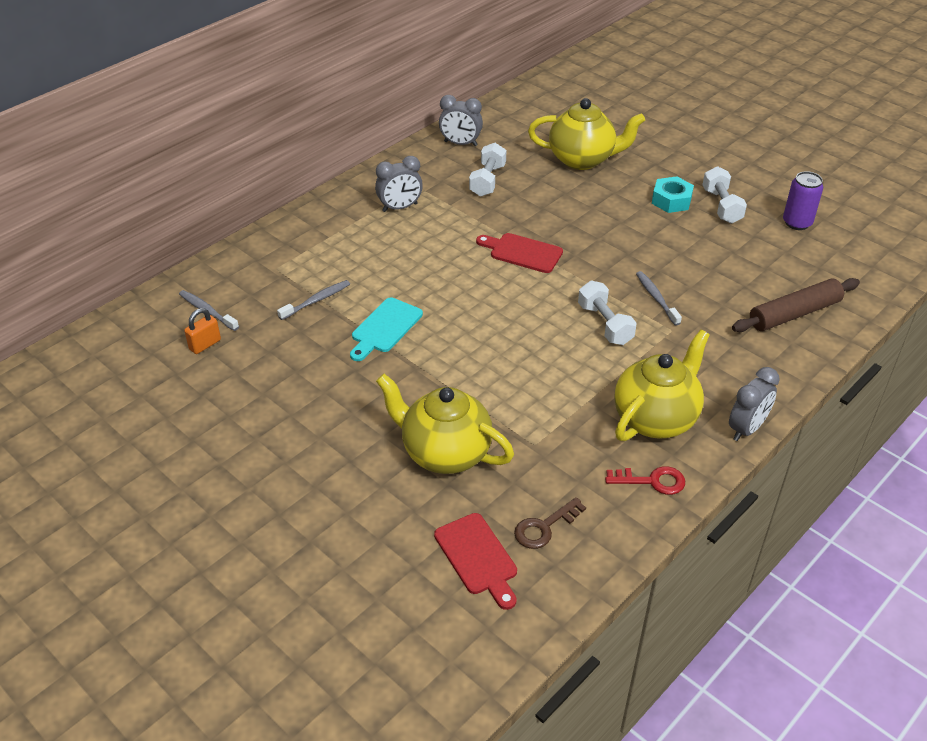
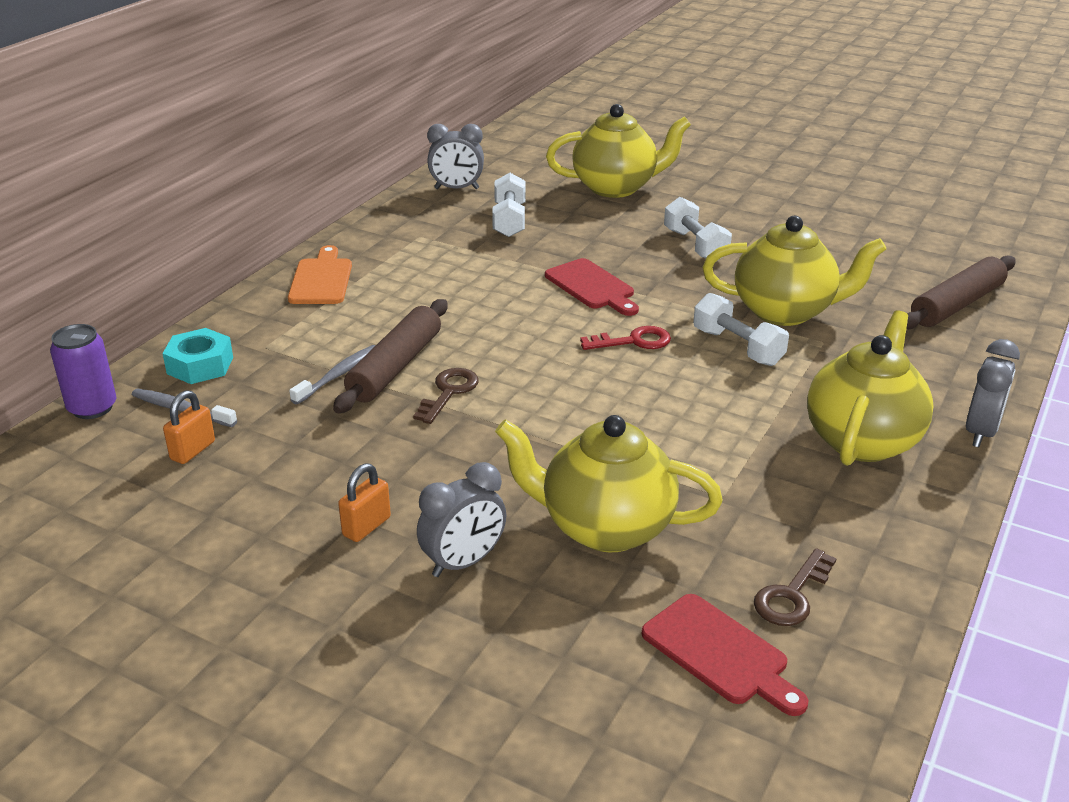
camera: 15 degrees left, 10 degrees down
(294, 422) = (366, 526): none -> orange padlock
(333, 215) = (321, 279): none -> orange cutting board
(357, 300) = (395, 367): none -> brown rolling pin
(385, 328) = (449, 392): turquoise cutting board -> brown key
(400, 207) = (408, 260): grey clock -> grey clock (463, 562)
(522, 252) = (592, 287): red cutting board -> red cutting board turned 135 degrees counterclockwise
(652, 481) = (901, 512): red key -> red key (633, 341)
(656, 298) = (785, 311): grey toothbrush -> yellow teapot
(671, 200) = (744, 214): turquoise nut -> turquoise nut (200, 365)
(721, 206) = (805, 212): white dumbbell -> white dumbbell (695, 245)
(797, 223) = (901, 218): purple can -> purple can (92, 408)

